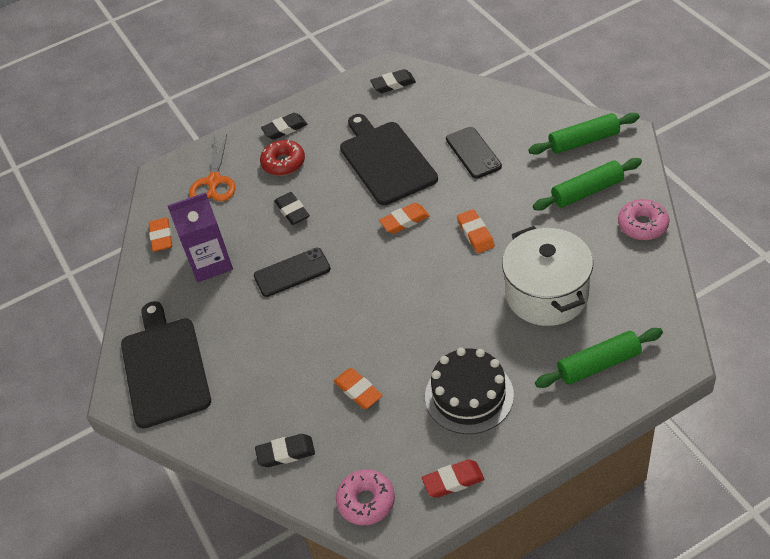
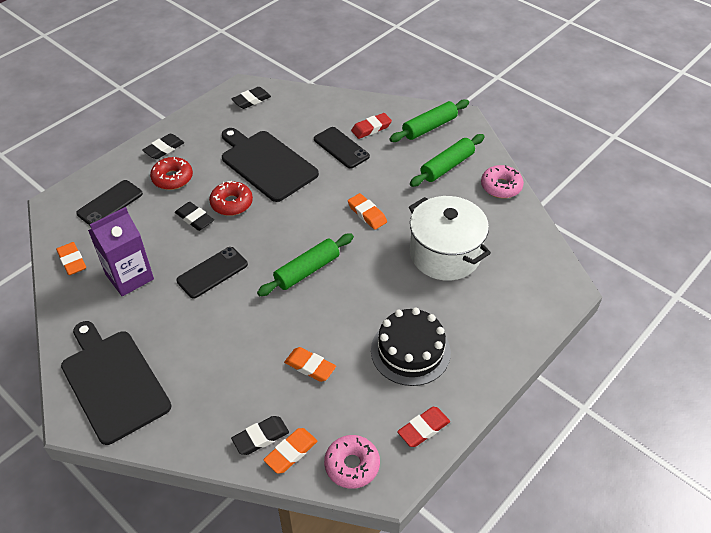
camera: 25 degrees left, 0 degrees up
(214, 182) = (110, 203): orange scissors -> black phone
(335, 200) = (231, 203): none -> red donut
(404, 221) = (301, 212): orange eraser -> orange eraser (291, 452)
(515, 134) = (371, 128): none -> red eraser
(598, 364) = (508, 304): green rolling pin -> green rolling pin (307, 270)

